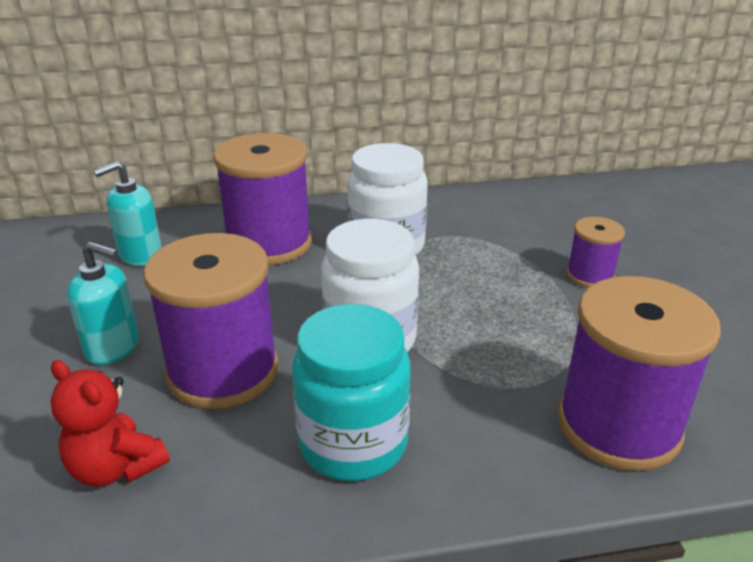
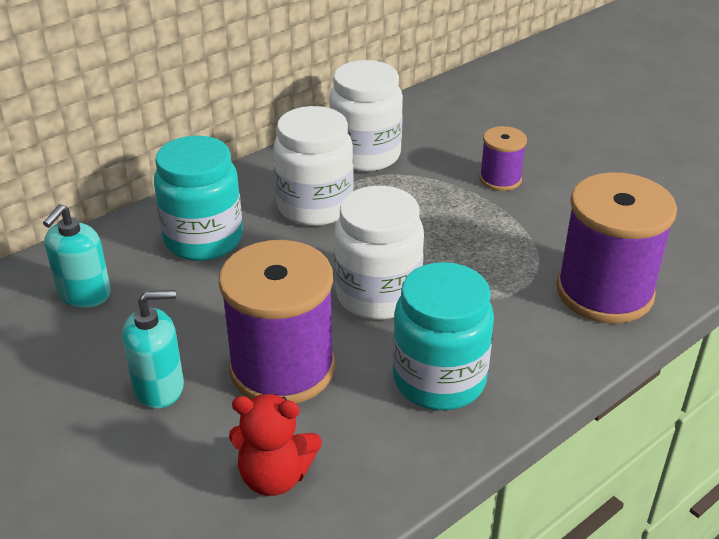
camera: 30 degrees left, 5 degrees up
(269, 243) = (203, 240): purple spool -> turquoise jar
(472, 218) = (365, 155): none -> white jar

